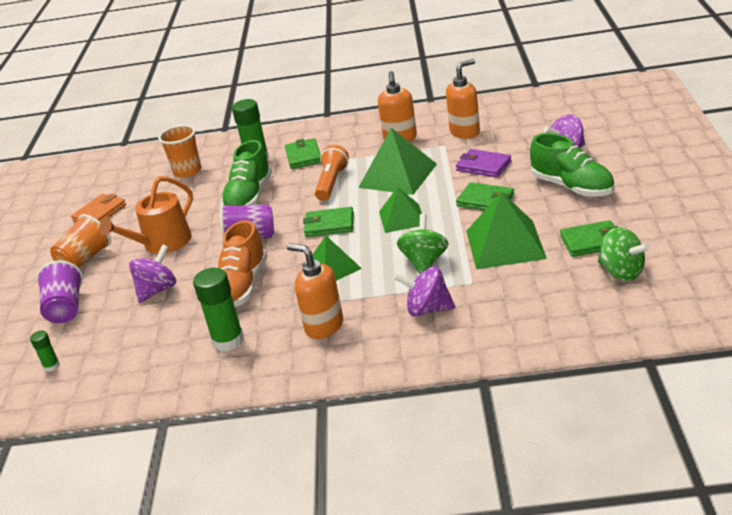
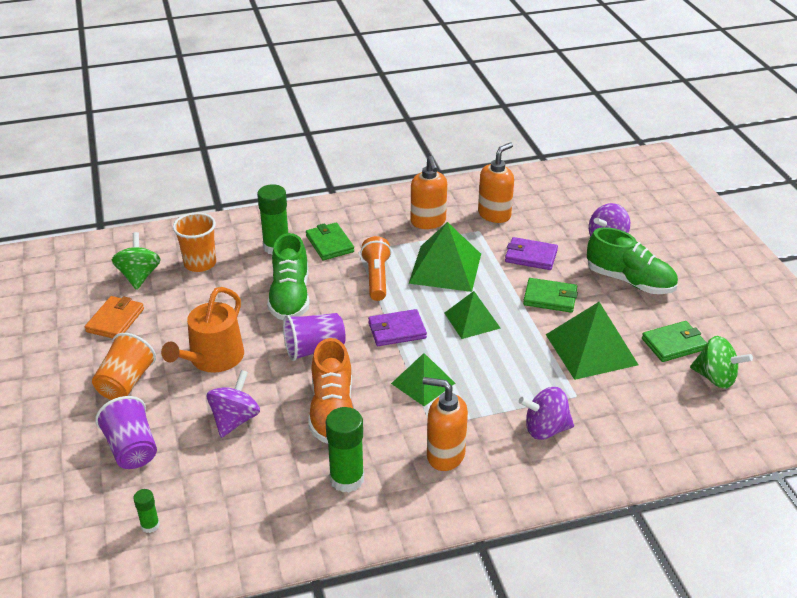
camera: 20 degrees left, 5 degrees up
(329, 225) = (397, 330): green wallet -> purple wallet
(424, 262) = (518, 372): green spinning top -> green spinning top (139, 276)

